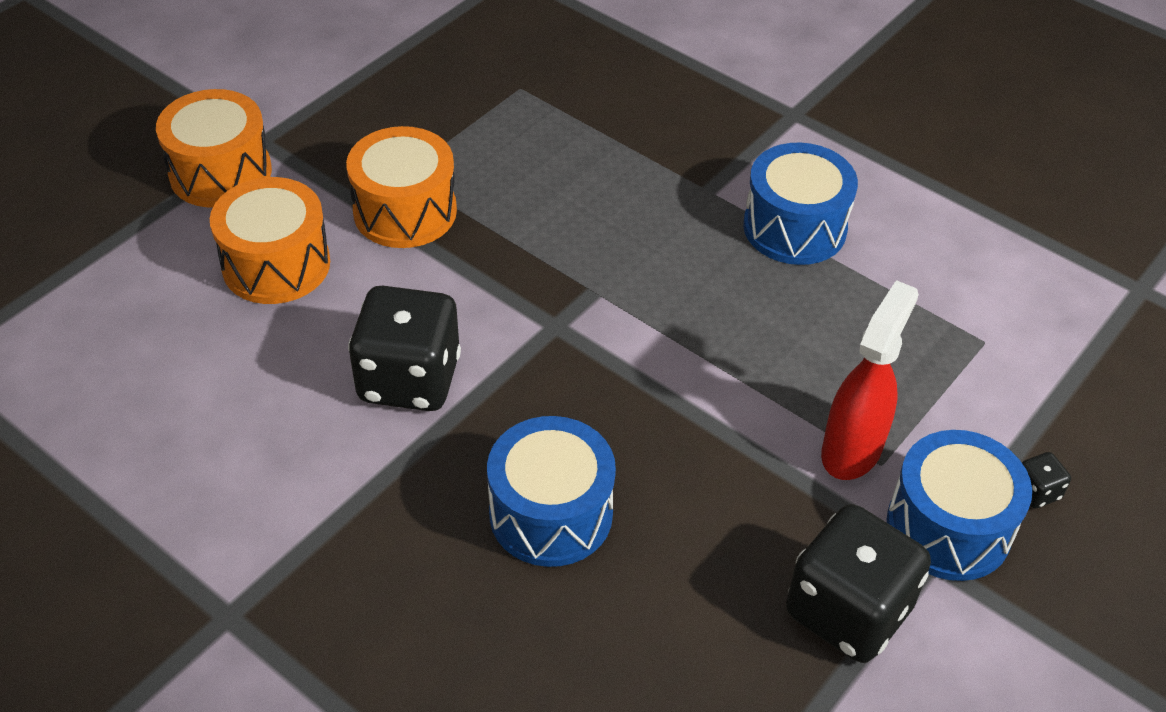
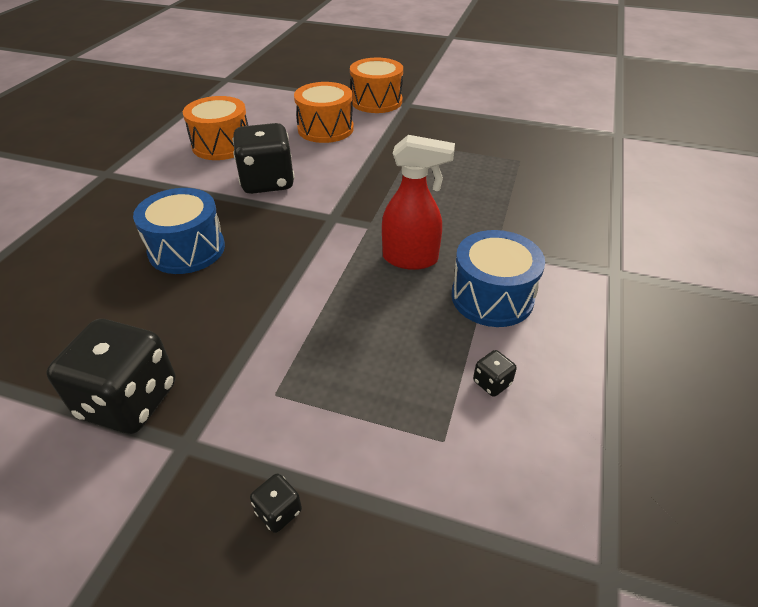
camera: 70 degrees right, 5 degrees down
(405, 211) = (388, 151): orange drum -> orange drum (222, 145)
(852, 449) = (283, 373): red spray bottle -> red spray bottle (411, 259)
(923, 278) = (492, 383): none -> black dice
(948, 527) = (221, 449): blue drum -> none

